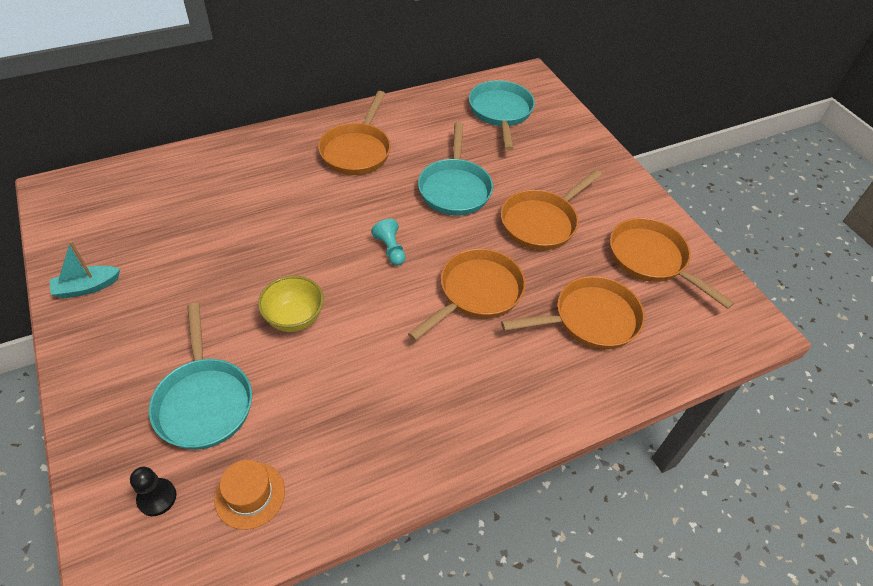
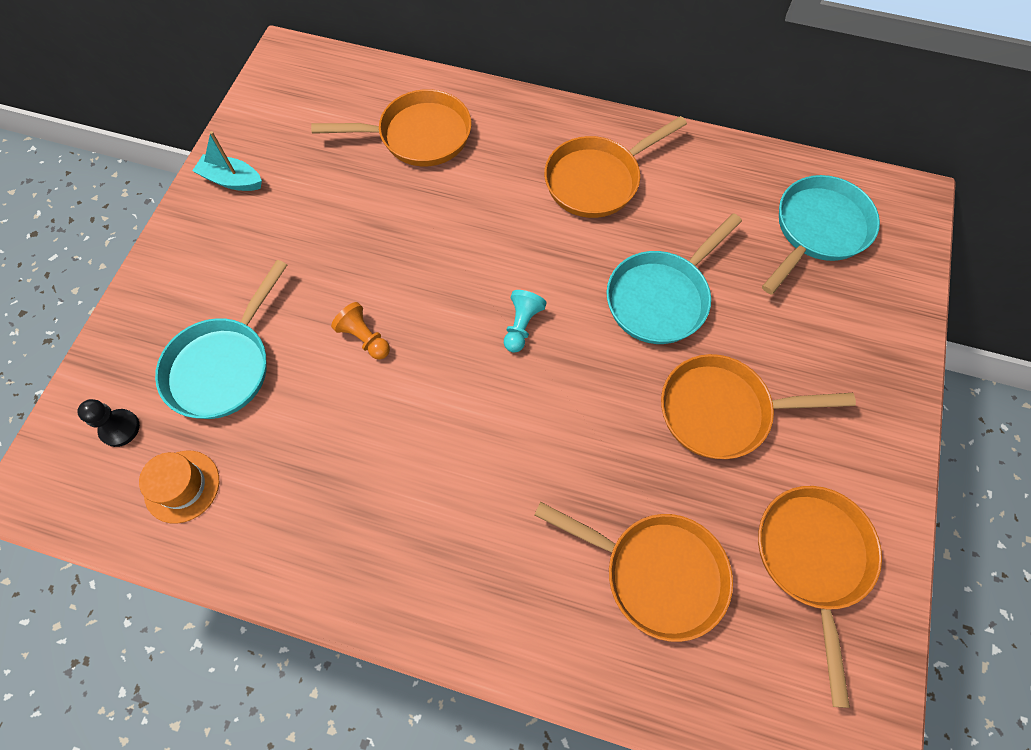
camera: 45 degrees right, 15 degrees up
(294, 318) = (364, 338): yellow bowl -> orange pawn
(476, 293) = (562, 443): orange pan -> orange pan (418, 136)

